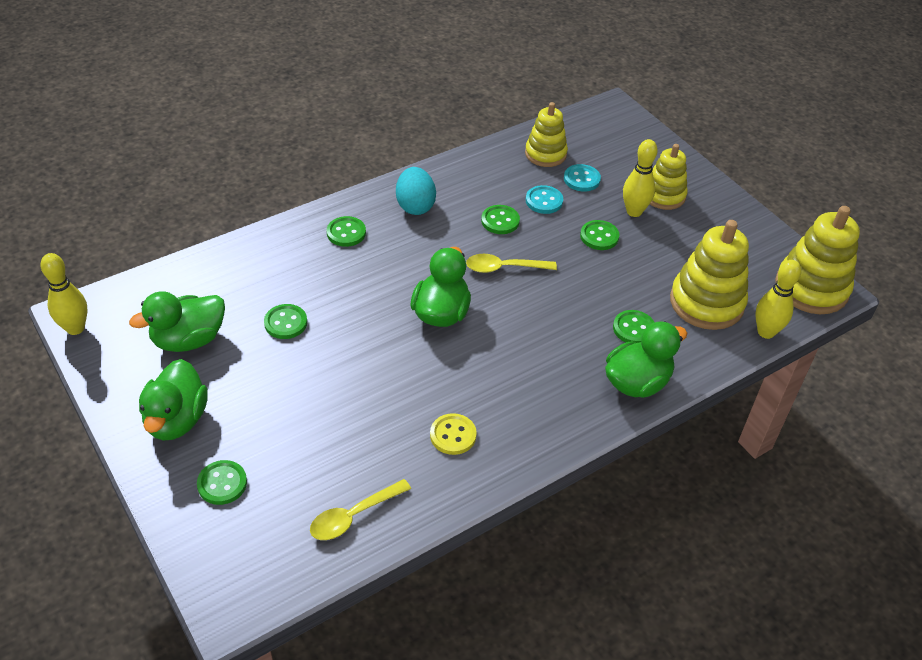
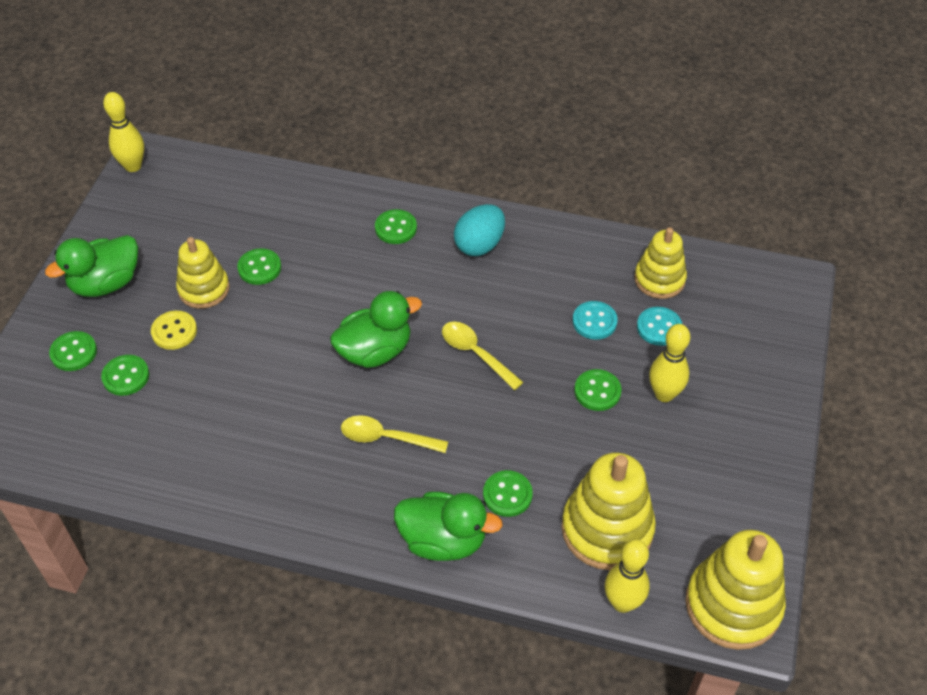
camera: 50 degrees right, 5 degrees up
(189, 340) = (185, 230): green duck -> none
(353, 516) = (114, 449): yellow spoon -> yellow spoon (386, 438)
(453, 435) = (251, 453): yellow button -> yellow button (174, 331)
(500, 221) = (530, 310): green button -> green button (126, 376)
(664, 195) = (717, 401): yellow stacking toy -> yellow stacking toy (204, 289)

